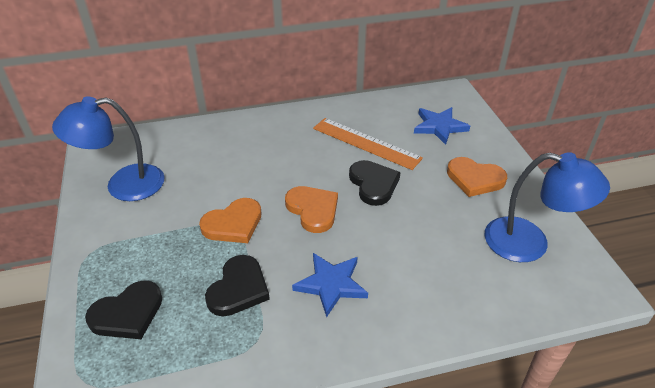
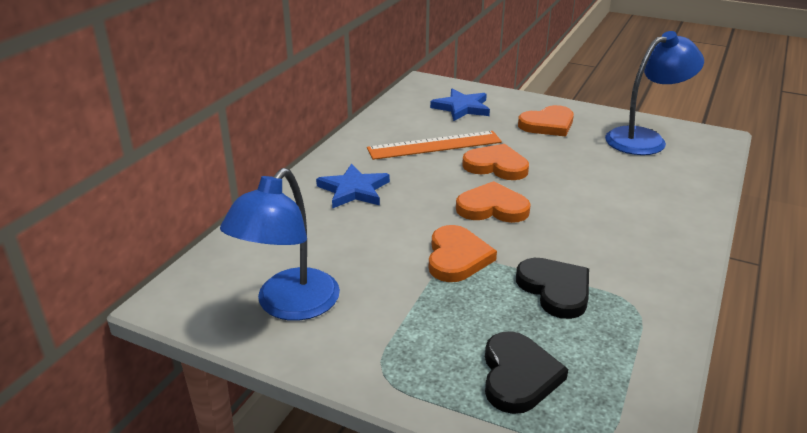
camera: 50 degrees left, 10 degrees down
(331, 284) = (601, 238): blue star -> blue star (354, 190)
(373, 184) = (496, 166): black heart -> orange heart

